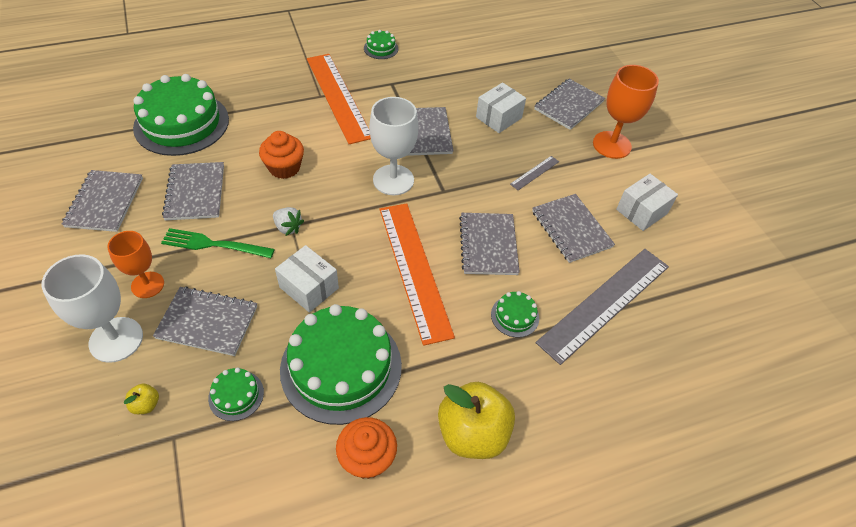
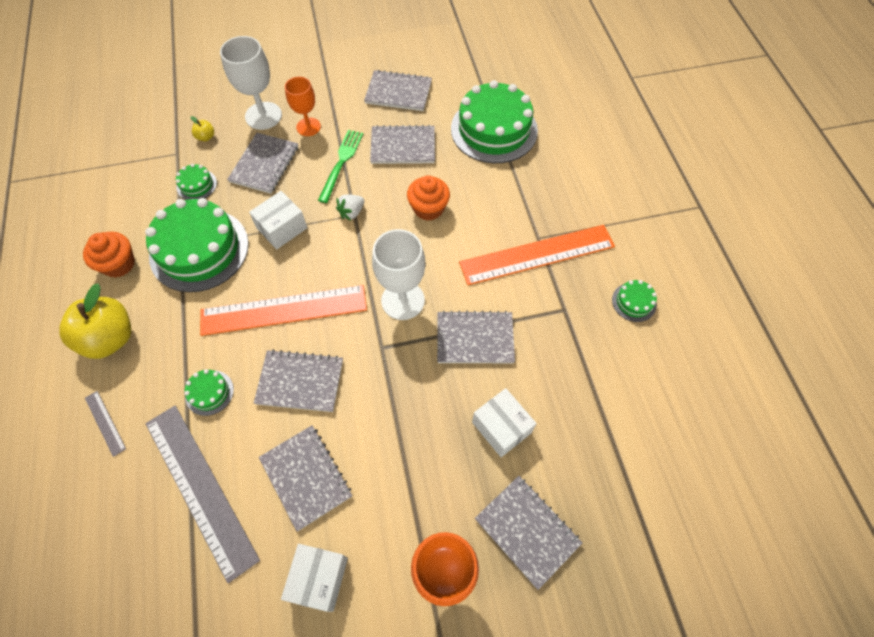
camera: 100 degrees right, 10 degrees up
(534, 173) = (400, 453): grey ruler -> grey ruler (105, 423)
(571, 229) = (306, 477): grey notebook -> grey notebook turned 75 degrees clockwise
(641, 211) = (319, 578): white box -> white box turned 45 degrees clockwise

